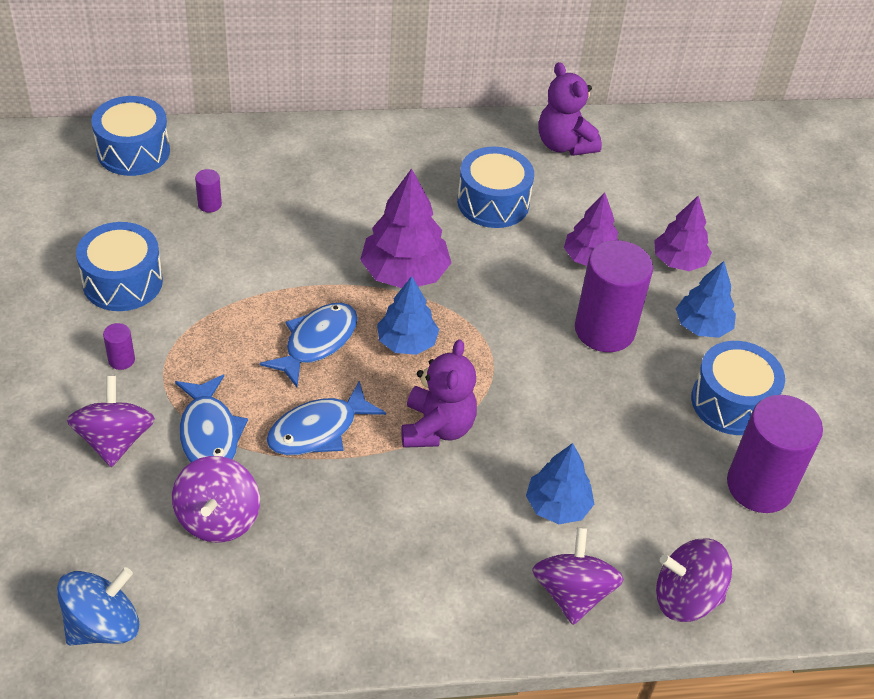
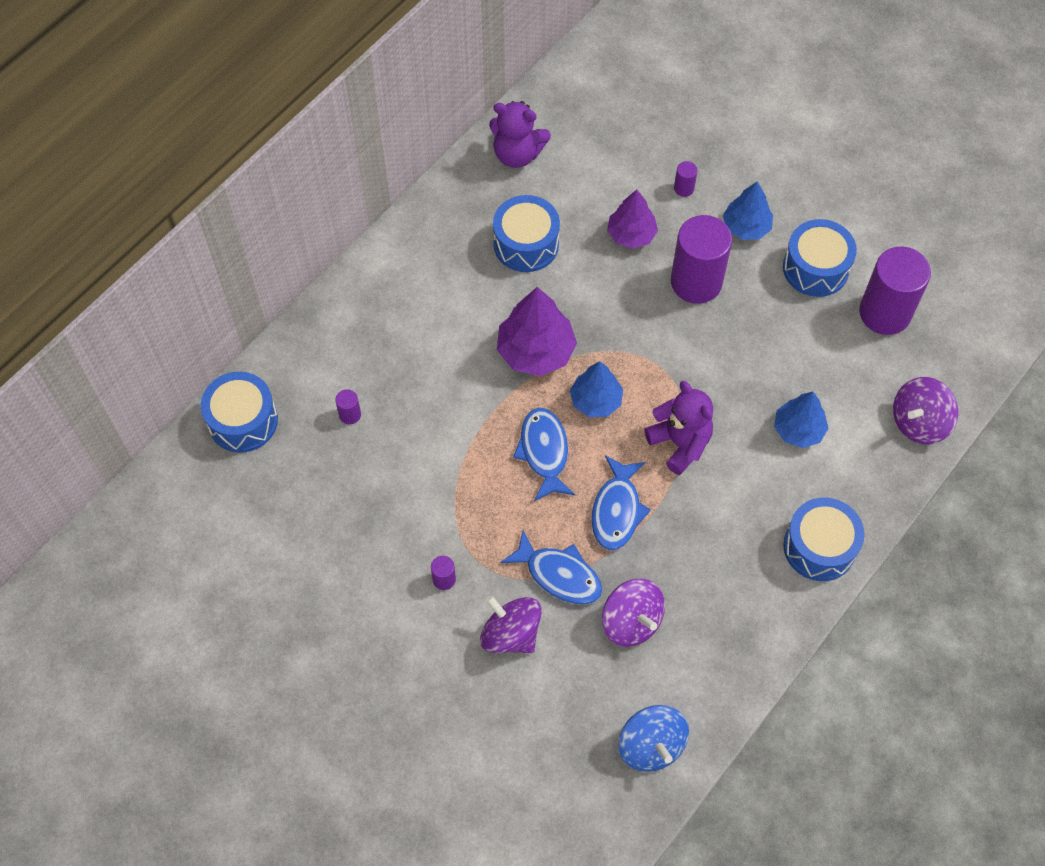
camera: 40 degrees left, 15 degrees up
(103, 625) = (651, 745): blue spinning top -> blue spinning top turned 150 degrees clockwise
(122, 282) = (371, 525): blue drum -> blue drum (819, 547)
(572, 593) = (862, 476): purple spinning top -> none
(678, 261) = (684, 188): purple tree -> purple cylinder

